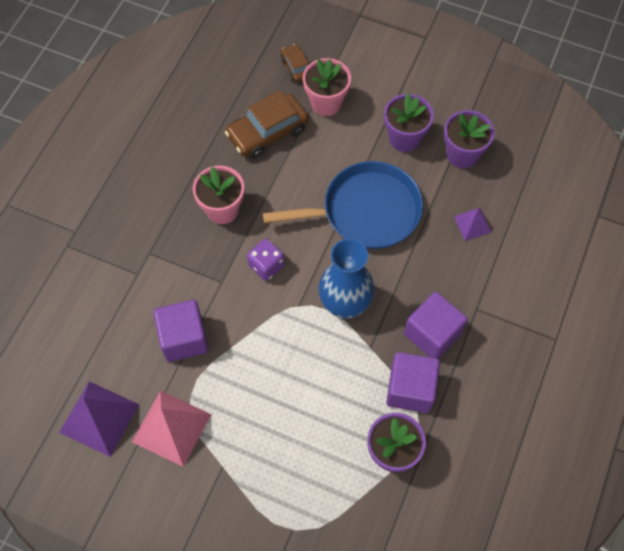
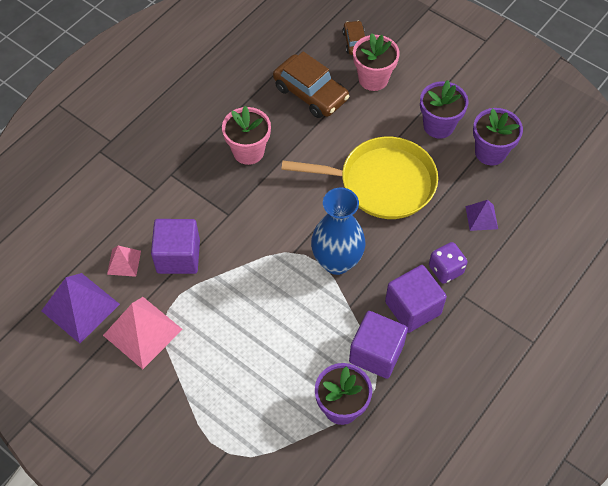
camera: 15 degrees right, 5 degrees down
(130, 359) = (124, 262): none -> pink pyramid
(266, 266) = (273, 210): purple dice -> purple dice (445, 269)
(267, 132) = (310, 93): brown car -> brown car turned 120 degrees counterclockwise
(366, 211) = (382, 183): blue pan -> yellow pan

